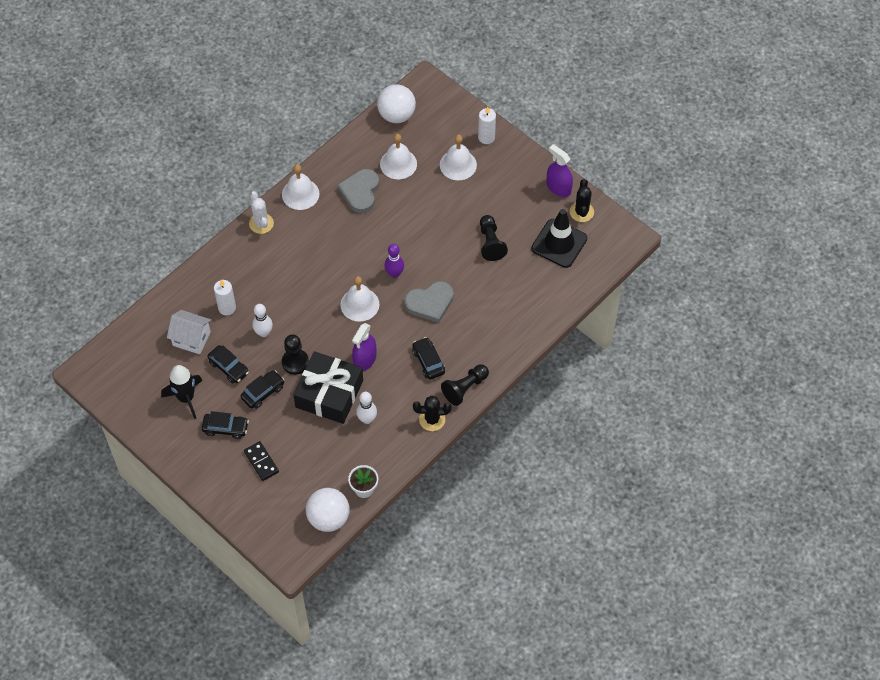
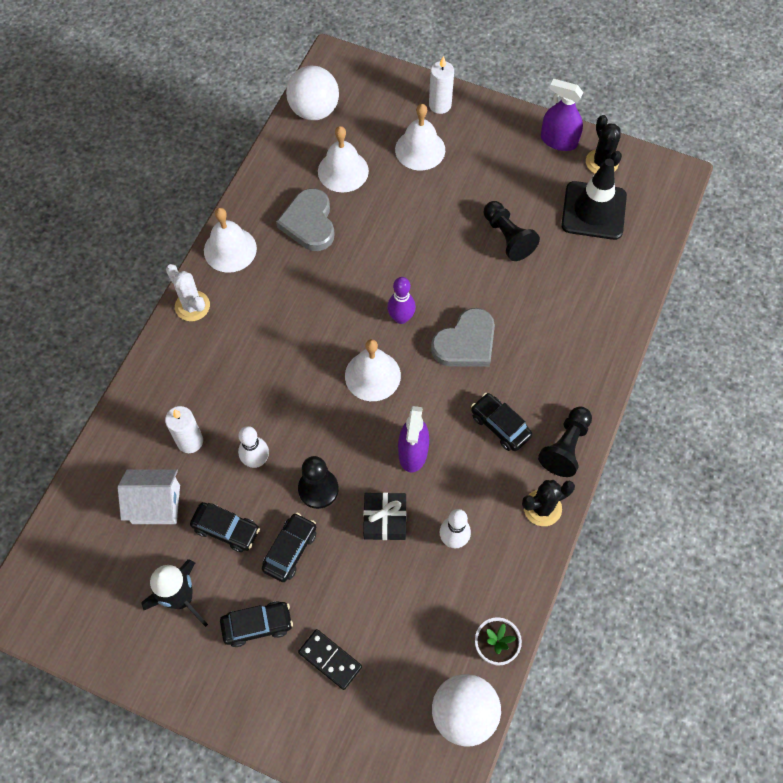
camera: 20 degrees left, 5 degrees up
(329, 394) = (385, 519): black gift -> black gift, size x0.53

